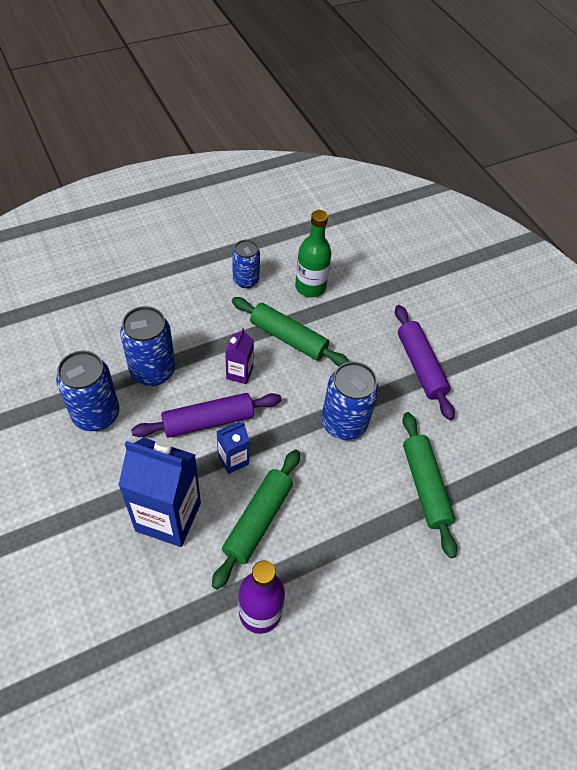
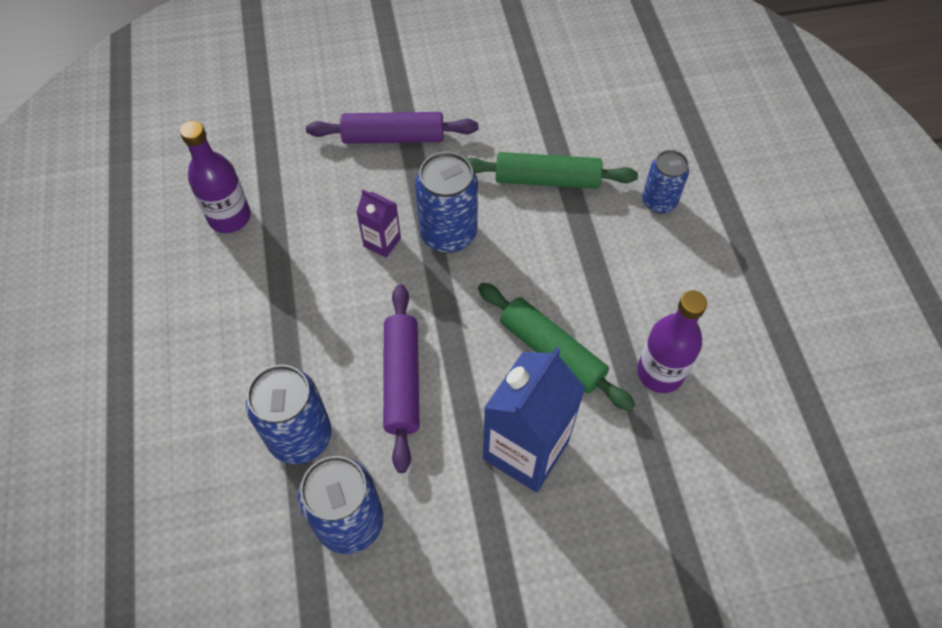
camera: 70 degrees left, 5 degrees up
(233, 460) = (466, 362): blue carton -> none
(239, 373) = (340, 330): purple carton -> purple carton (382, 242)
(245, 280) = (185, 290): blue can -> blue can (659, 202)
(288, 338) = (304, 262): green rolling pin -> none
(310, 287) = (229, 217): green bottle -> purple bottle

